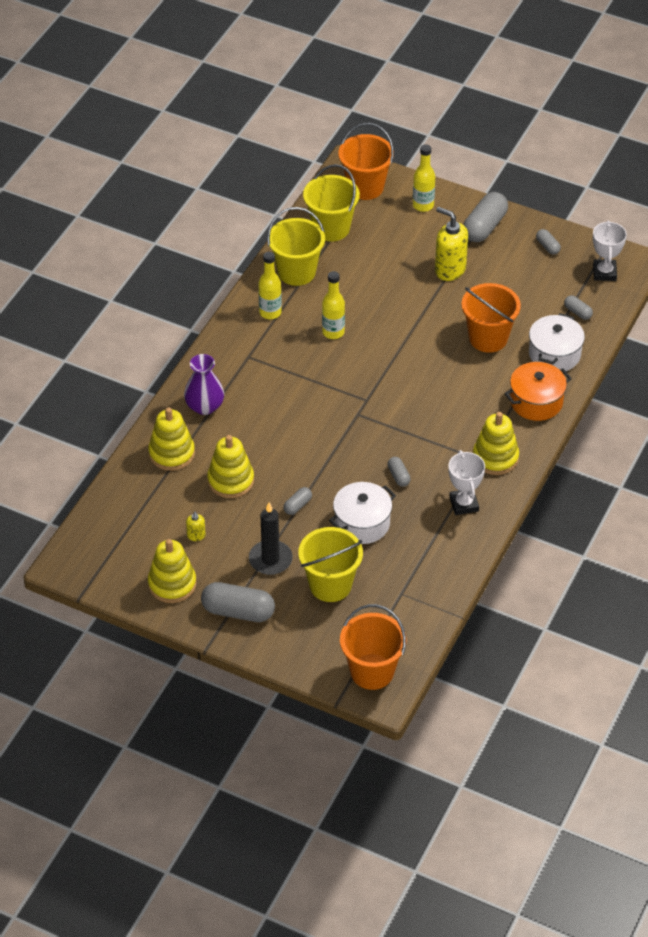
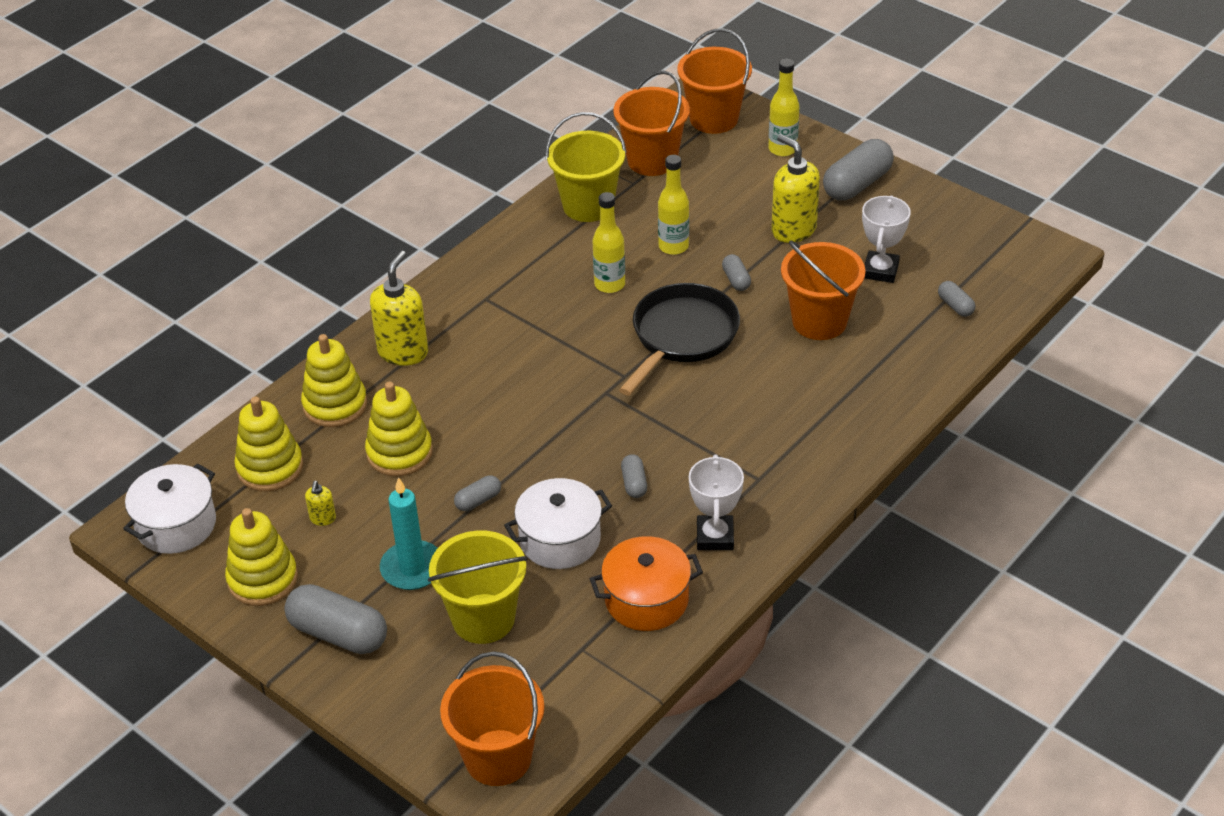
camera: 15 degrees right, 5 degrees down
(204, 406) = (403, 352): purple vase -> yellow soap dispenser
(270, 312) = (535, 249): yellow bottle -> yellow bottle (673, 246)
(270, 559) = (412, 568): black candle -> turquoise candle
(331, 228) = (652, 160): yellow bucket -> orange bucket
(397, 364) = (682, 336): none -> black pan
(495, 458) = (781, 480): yellow stacking toy -> yellow stacking toy (270, 467)
(536, 402) = (862, 413): orange pot -> orange pot (646, 599)
(547, 246) = (936, 219): grey capsule -> grey capsule (736, 280)
(554, 354) = (907, 355): white pot -> white pot (176, 525)
(604, 273) = (1007, 261): white trophy -> white trophy (880, 270)

